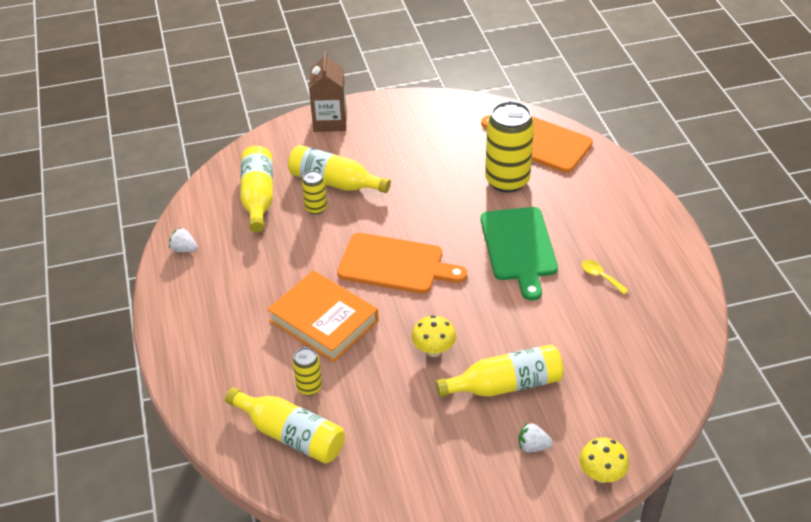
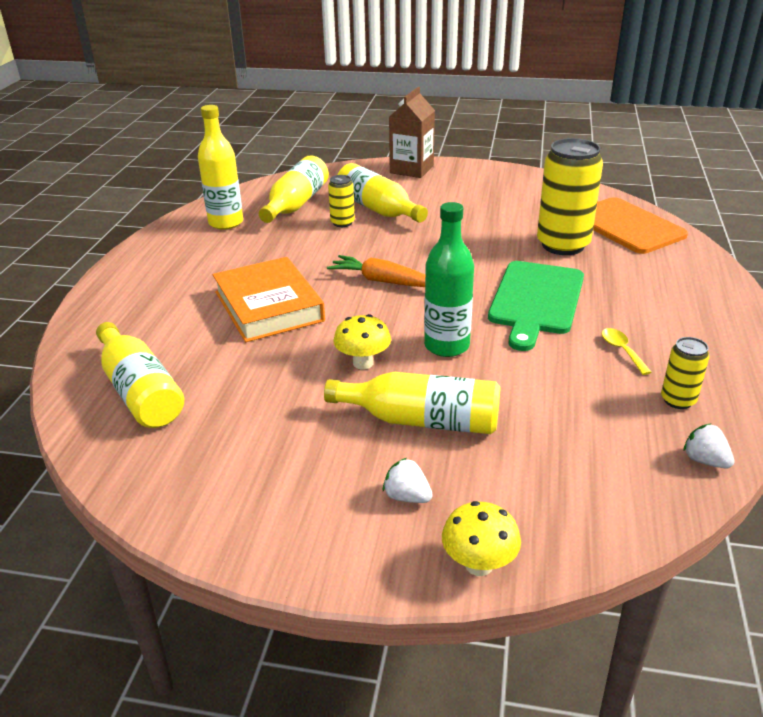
camera: 25 degrees right, 10 degrees down
(184, 249) = (194, 223): white strawberry -> white strawberry (705, 460)
(213, 239) = (226, 223): none -> yellow bottle
(309, 387) = (200, 356): yellow can -> yellow can (678, 400)
(395, 264) = (384, 281): orange cutting board -> orange carrot
(482, 313) = (446, 346): none -> green bottle

